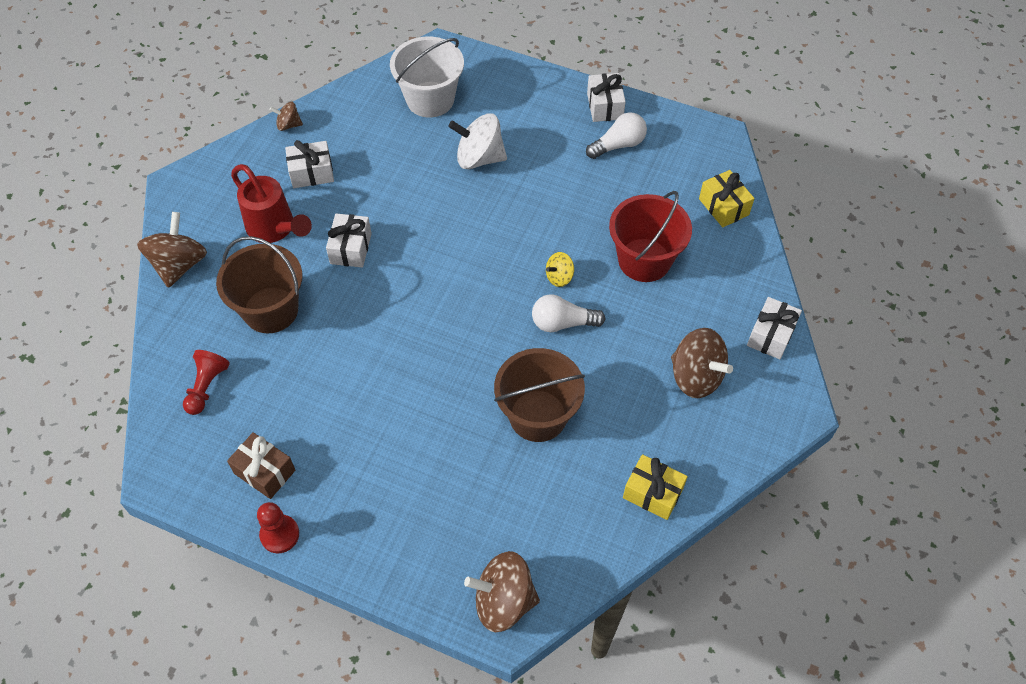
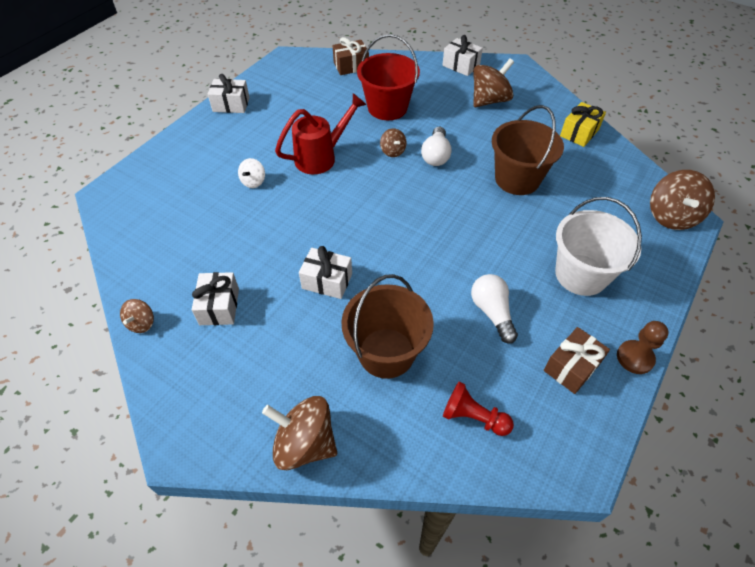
camera: 80 degrees left, 5 degrees down
(275, 229) = (283, 343): red watering can -> red watering can (322, 157)
(280, 534) = (635, 358): red pawn -> brown pawn
(430, 99) = (167, 206): white bucket -> white bucket (581, 275)
(479, 158) = (253, 182): white spinning top -> white spinning top, size x0.52
(559, 277) = (392, 151): yellow spinning top -> brown spinning top
(618, 145) = (274, 104): white light bulb -> white light bulb (492, 312)
(723, 207) = (351, 66): yellow gift -> brown gift

